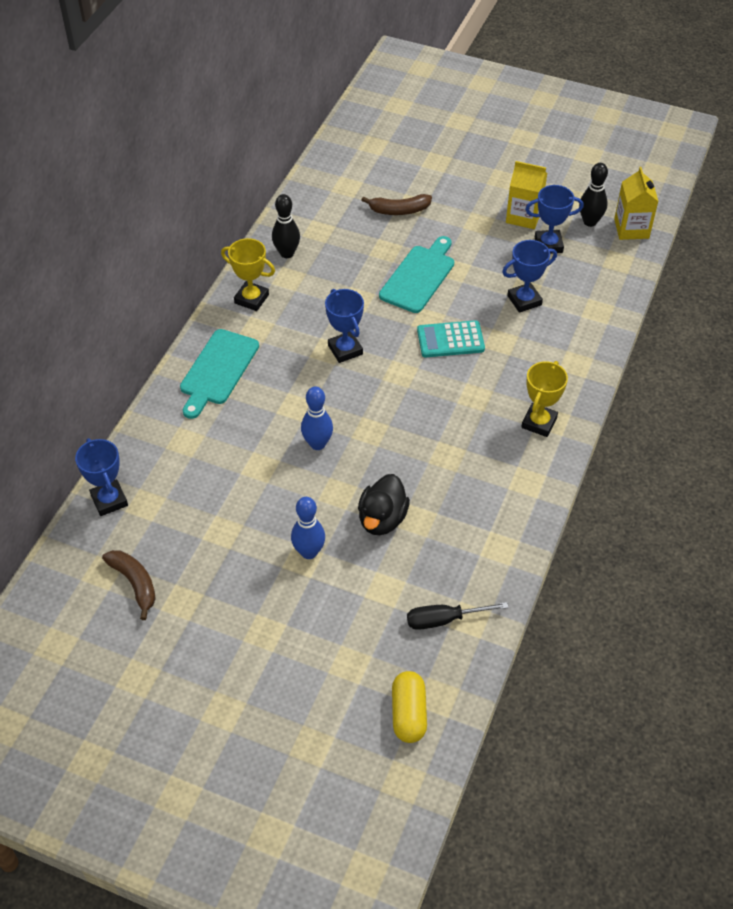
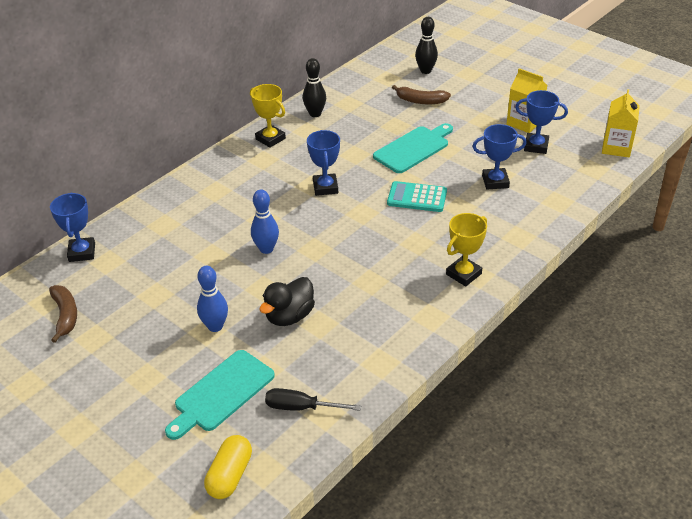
camera: 20 degrees right, 10 degrees down
(217, 370) = (216, 181): turquoise cutting board -> turquoise cutting board (221, 393)
(590, 222) = (581, 136): black bowling pin -> black bowling pin (425, 71)

